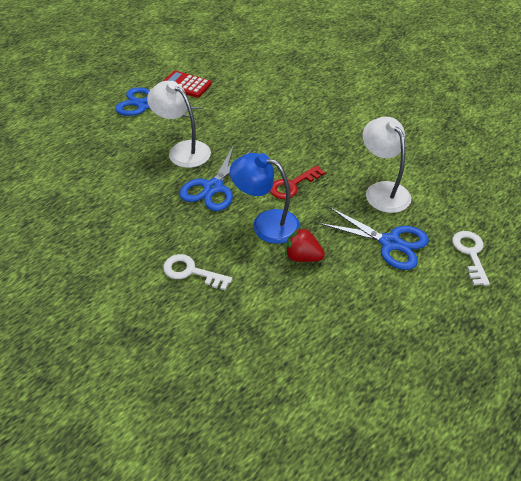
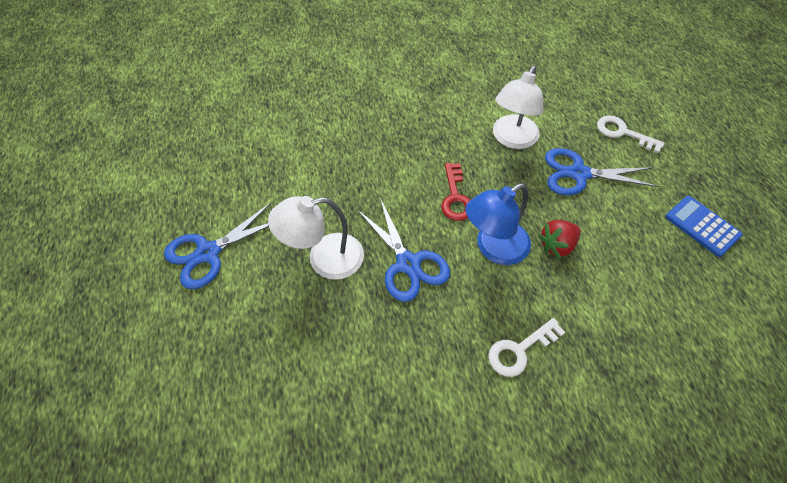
camera: 55 degrees left, 10 degrees up
(186, 85) = (210, 195): red calculator -> none
(382, 191) = (512, 139): white lamp -> white lamp turned 75 degrees counterclockwise
(390, 243) = (579, 174): blue scissors -> blue scissors turned 150 degrees counterclockwise
(419, 345) = (702, 226): none -> blue calculator

